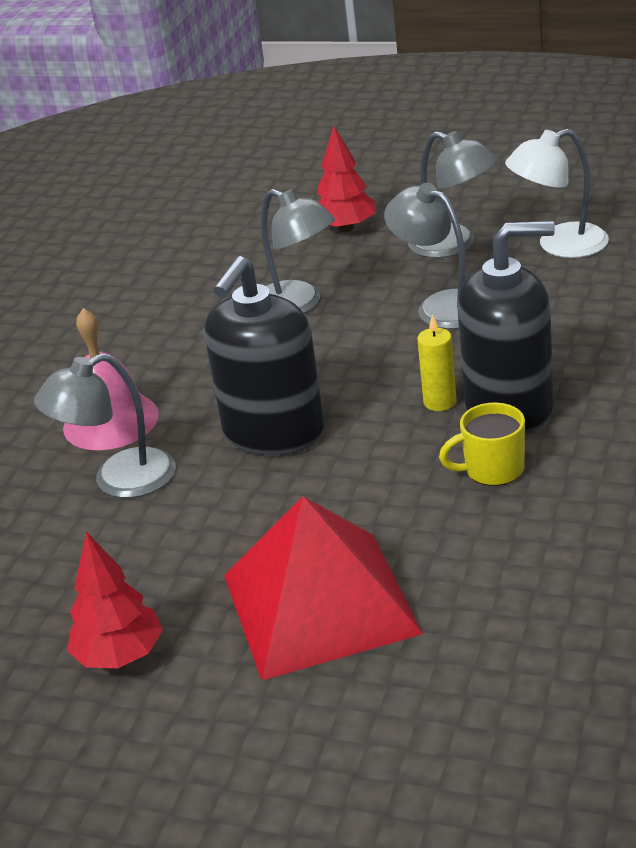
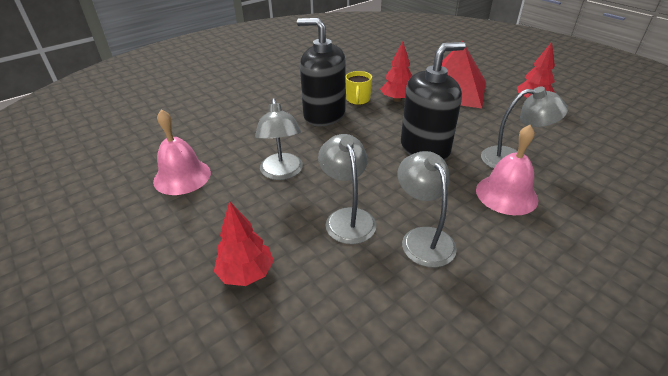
camera: 150 degrees left, 5 degrees up
(416, 510) = (397, 99): none -> red tree
(440, 402) = (345, 129): yellow candle -> none
(454, 245) = (219, 210): grey lamp -> grey lamp (423, 238)
(492, 470) = (358, 100): yellow mug -> yellow mug turned 75 degrees clockwise
(559, 245) = (182, 176): white lamp -> pink bell

